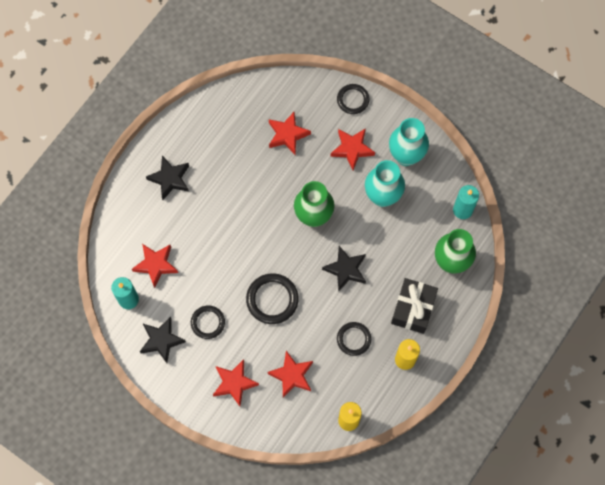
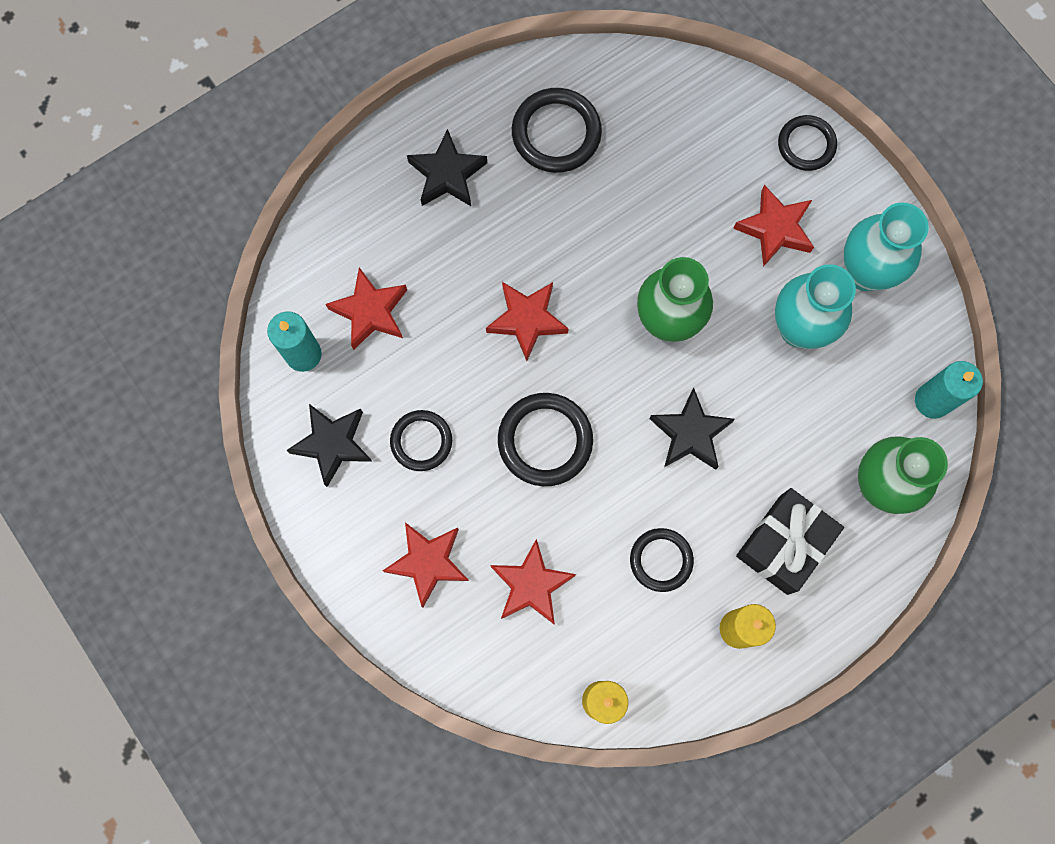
camera: 20 degrees right, 5 degrees up
(220, 138) = (556, 133): none -> black ring
(287, 135) = (673, 167): red star -> red star (527, 320)

